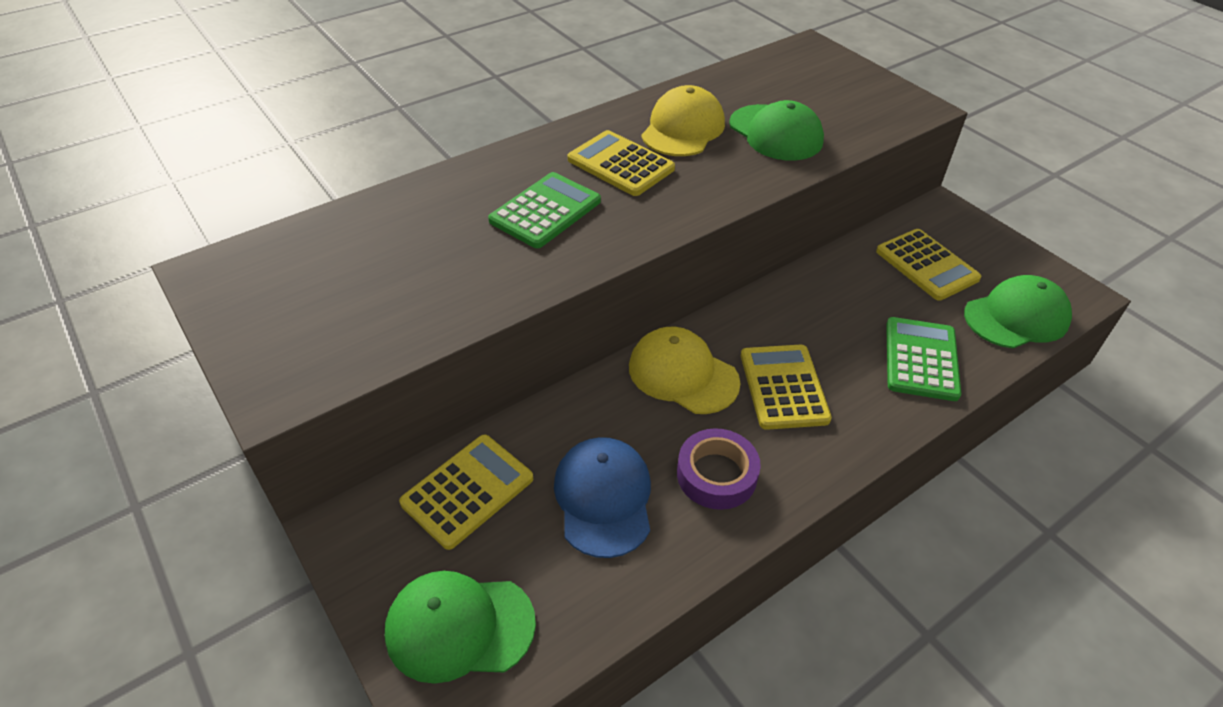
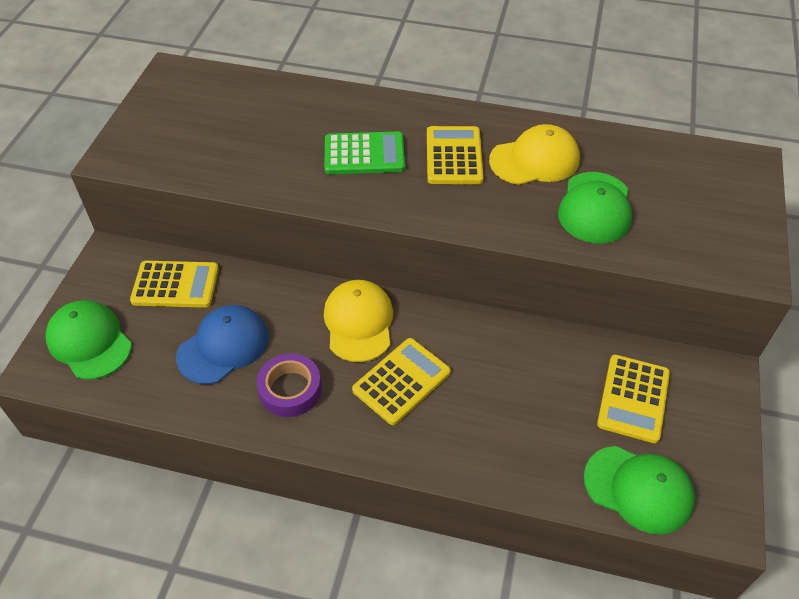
camera: 50 degrees right, 5 degrees up
(921, 359) = (515, 447): green calculator -> none

